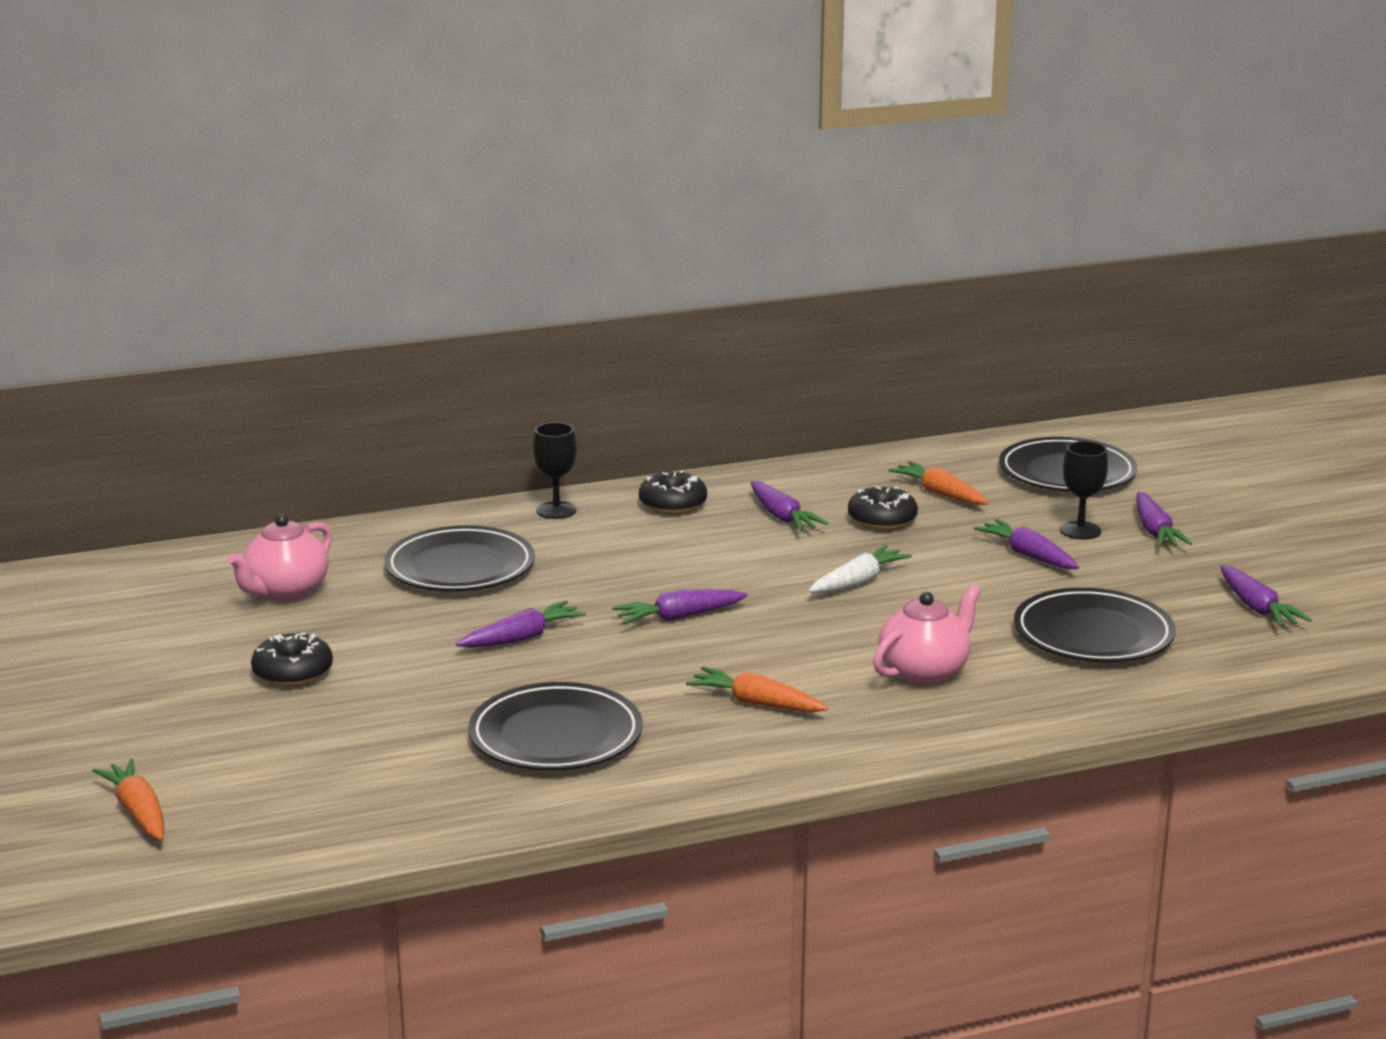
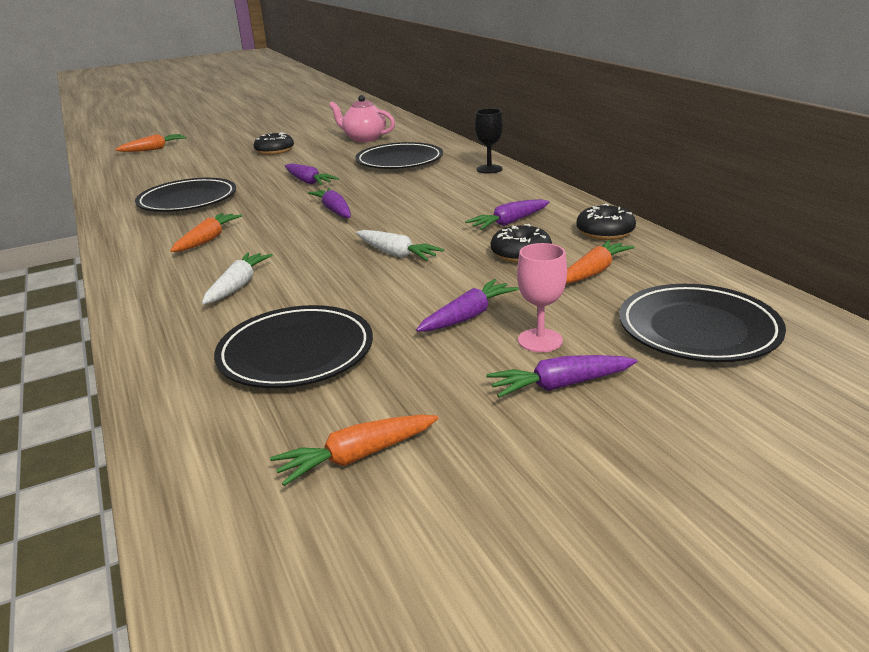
camera: 85 degrees right, 5 degrees up
(673, 504) = (514, 193): black donut -> black donut (605, 232)
(924, 672) = (238, 286): pink teapot -> white carrot
(1080, 530) = (540, 340): black goblet -> pink goblet
(1257, 608) = (356, 457): purple carrot -> orange carrot

